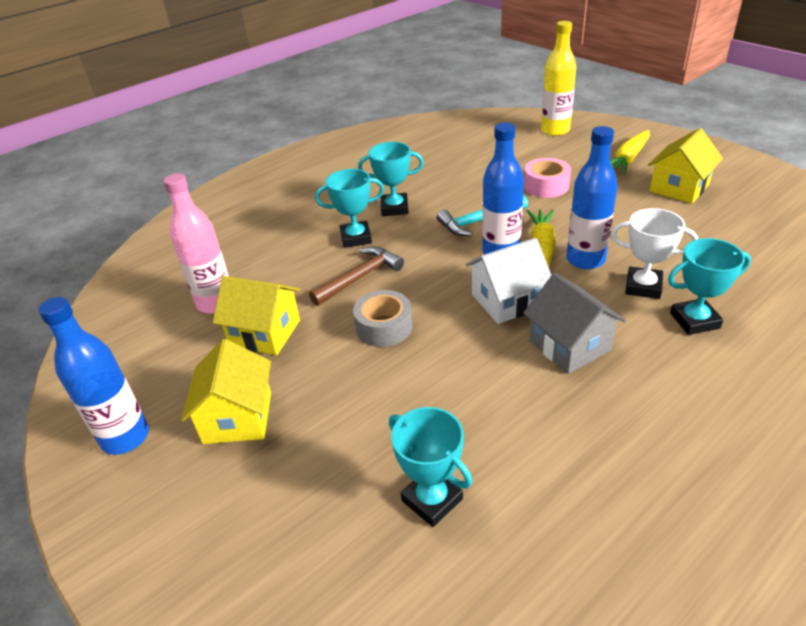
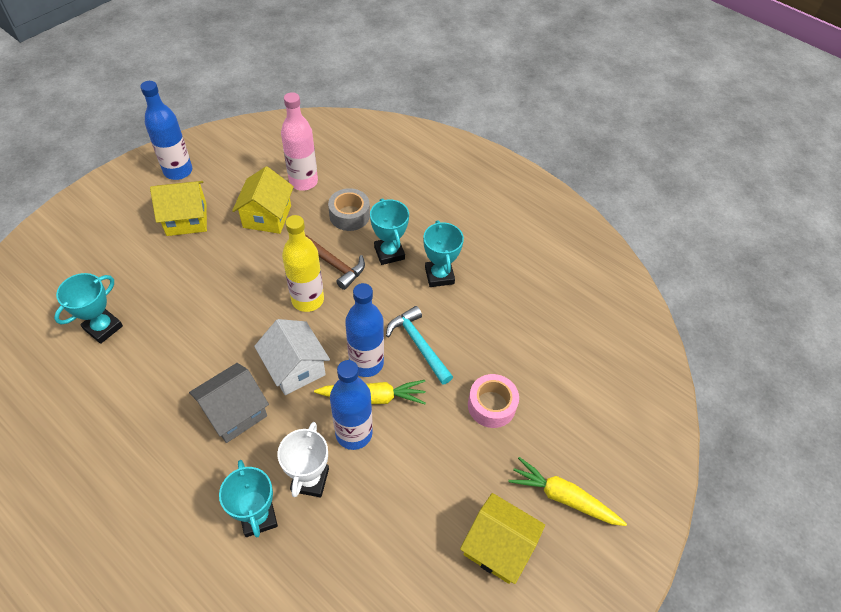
camera: 75 degrees right, 15 degrees up
(384, 327) = (268, 286): grey tape -> grey tape (349, 215)
(555, 130) = (629, 420): yellow bottle -> yellow bottle (307, 300)

